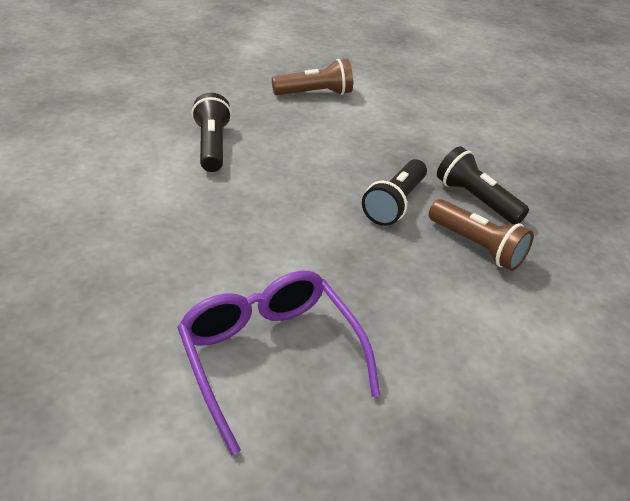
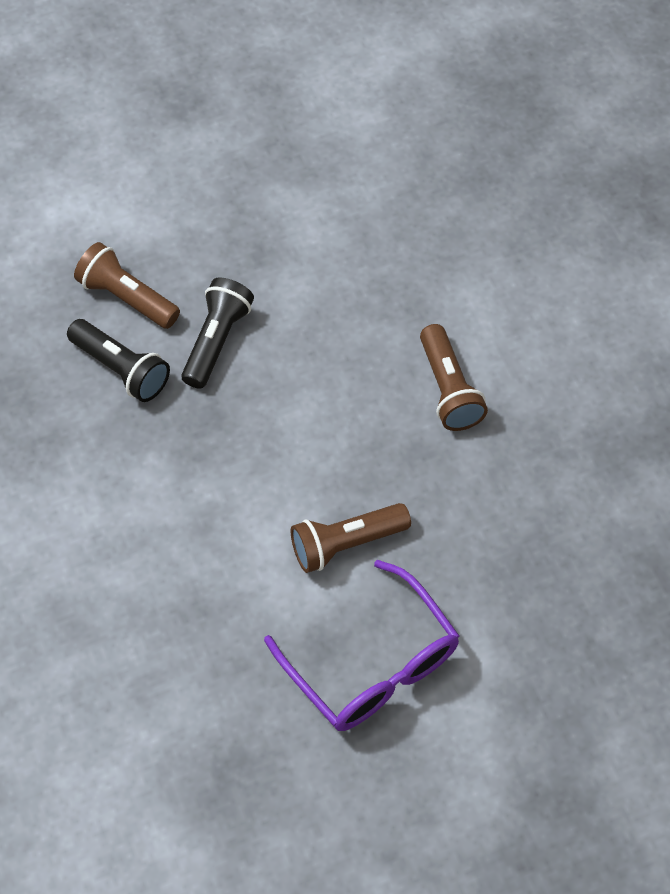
camera: 175 degrees right, 20 degrees up
(212, 145) = (448, 389): black flashlight -> brown flashlight
(270, 357) = (310, 143): purple glasses -> purple glasses (372, 663)

